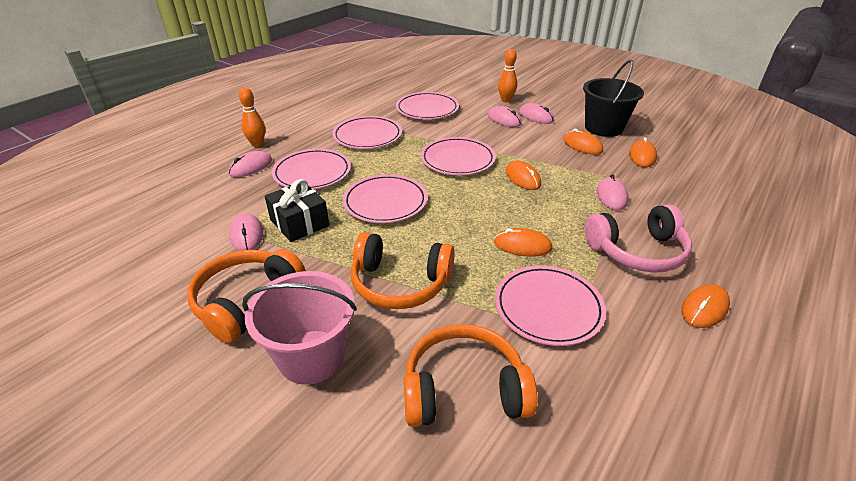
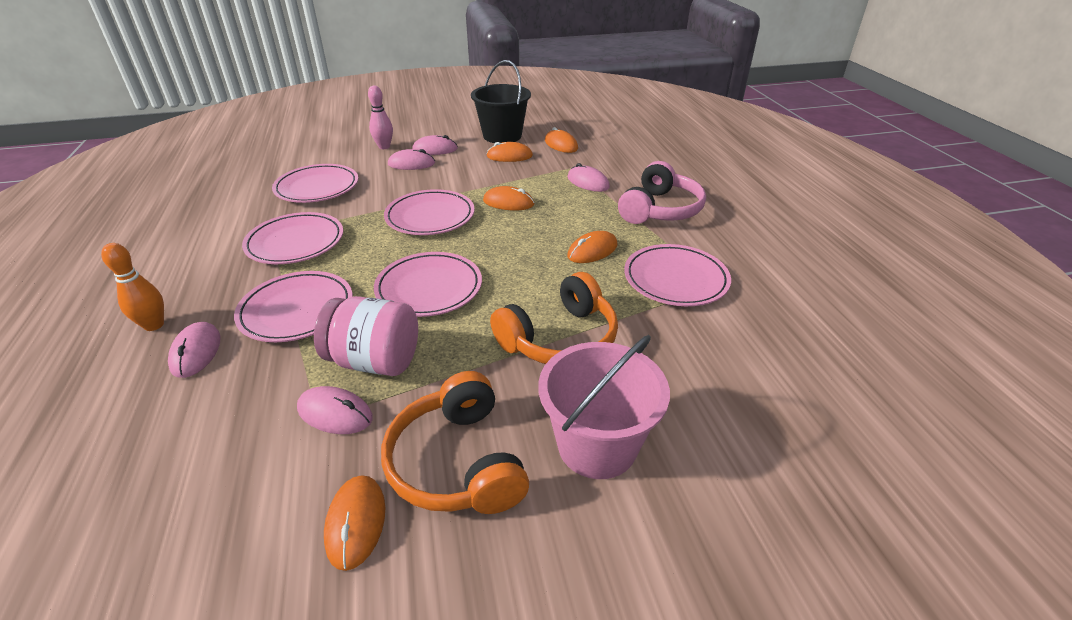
camera: 50 degrees left, 0 degrees up
(299, 223) = (375, 361): black gift -> pink jar
(464, 390) = (722, 368): orange headphones -> none
(506, 100) = (384, 147): orange bowling pin -> pink bowling pin
(704, 308) = (740, 220): orange mouse -> orange mouse (356, 522)

